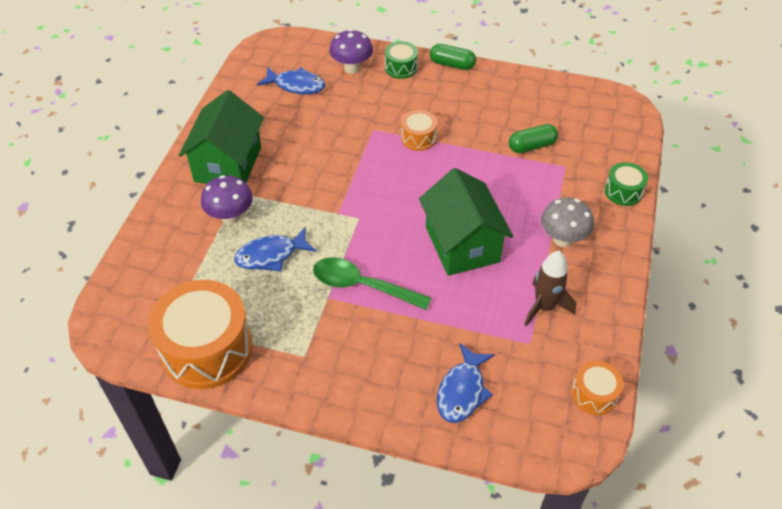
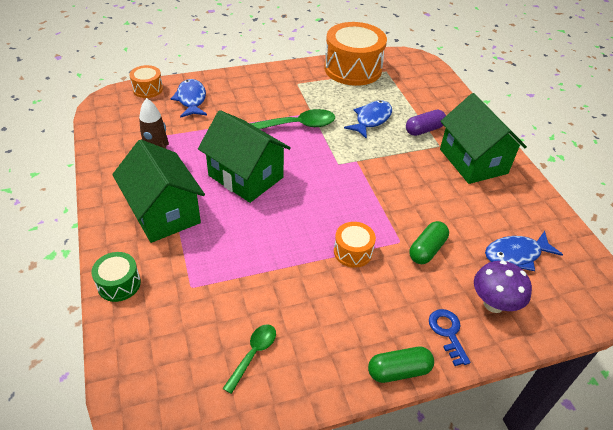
camera: 145 degrees right, 5 degrees down
(230, 217) = (424, 130): purple mushroom -> purple capsule
(401, 68) = (448, 333): green drum -> blue key
(531, 146) = (237, 295): green capsule -> green capsule (427, 249)
(540, 108) = (253, 354): none -> green spoon
(562, 239) = (164, 213): grey mushroom -> green house
(594, 394) = (104, 125): orange drum -> orange drum (148, 89)

